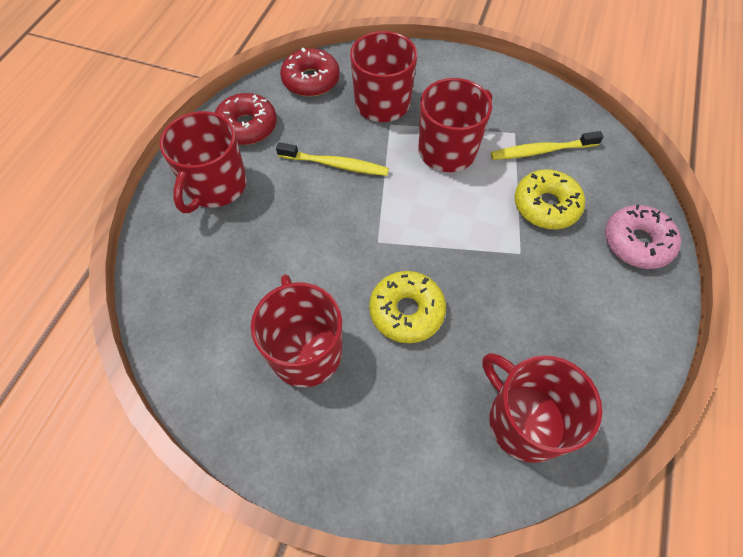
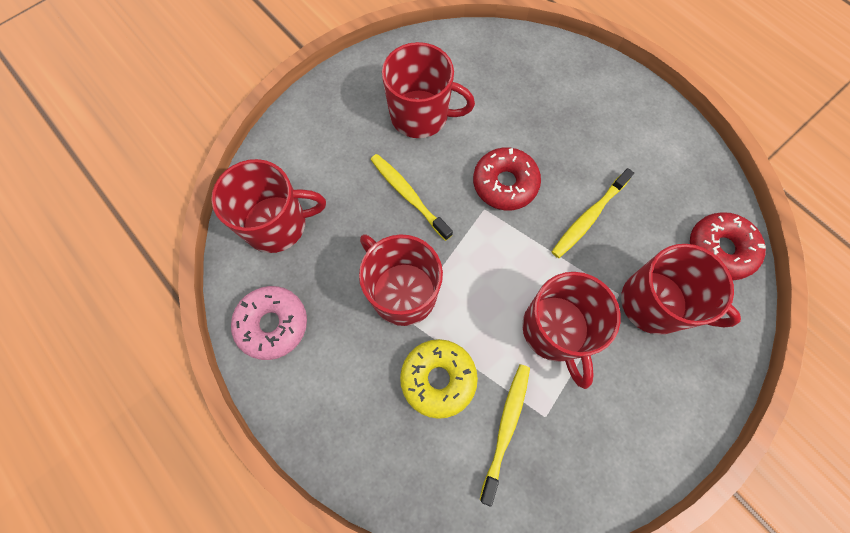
camera: 120 degrees right, 10 degrees up
(215, 186) = (610, 115): red mug -> red mug (402, 292)
(247, 126) = (674, 165): red donut -> red donut (505, 184)
(406, 311) = (408, 195): yellow donut -> yellow toothbrush
(636, 243) = (349, 436): pink donut -> pink donut (273, 324)

